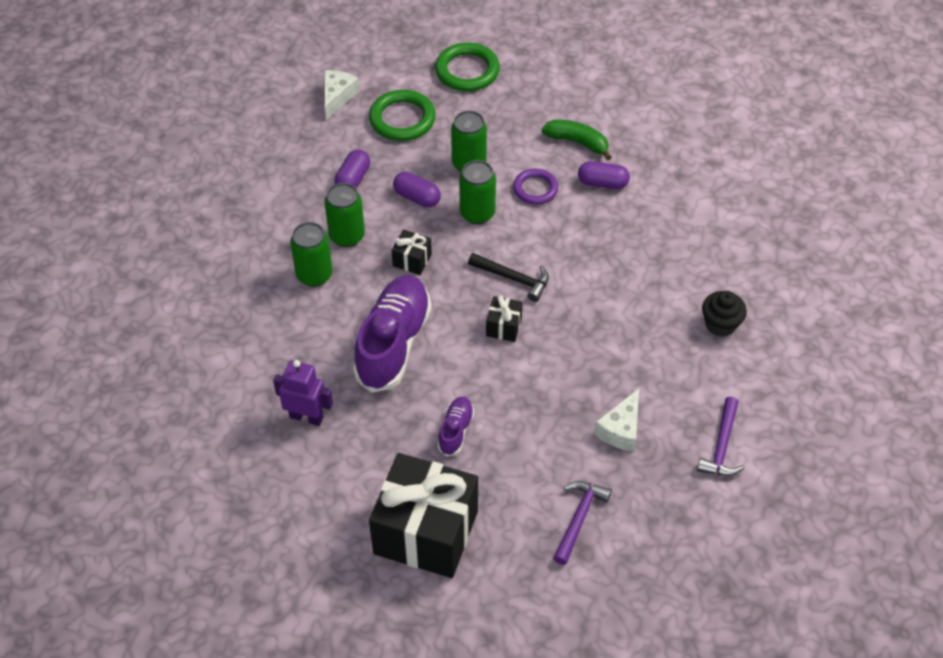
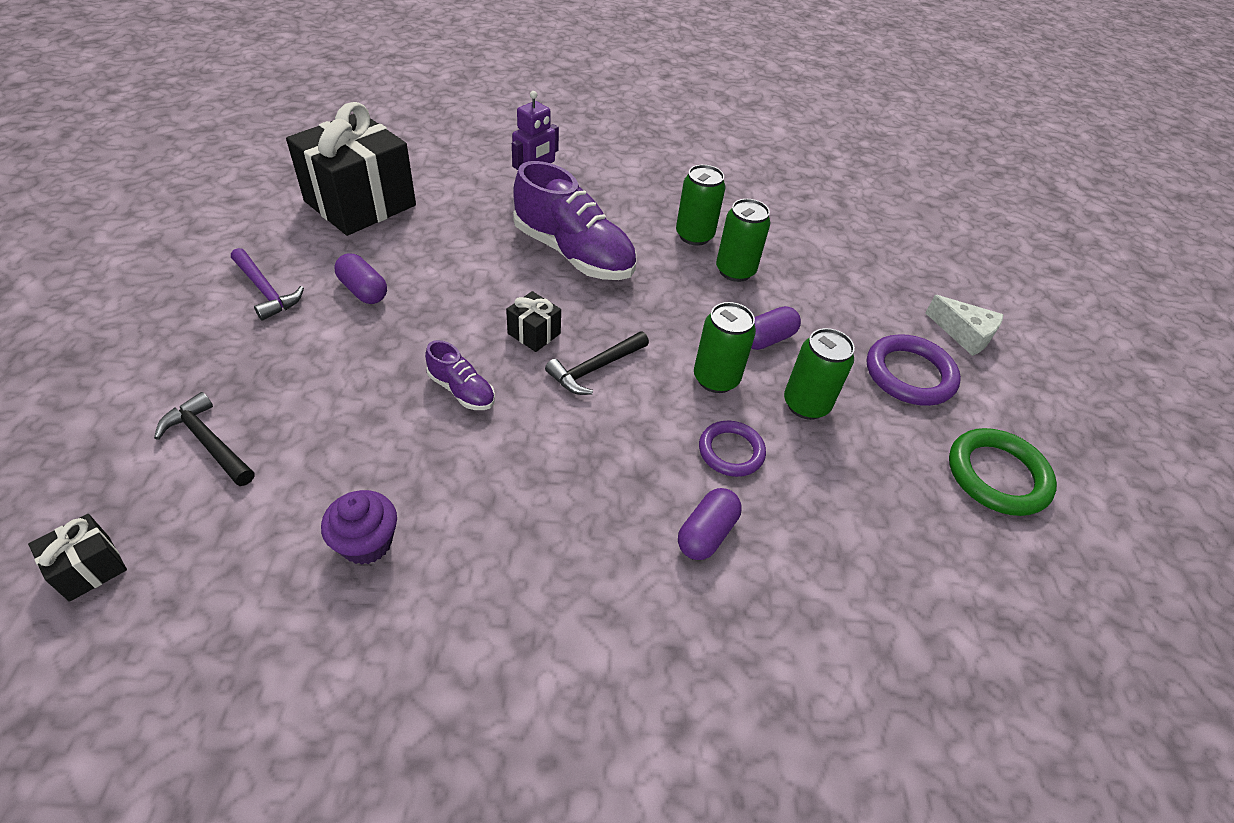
camera: 110 degrees right, 5 degrees down
(353, 179) = (818, 302): purple capsule -> purple capsule (363, 290)
(402, 119) = (909, 374): green ring -> purple ring
(412, 260) = (674, 302): black gift -> black gift (90, 568)
(455, 431) = (440, 254): purple shoe -> purple shoe (461, 390)
(578, 142) = (804, 543): green banana -> none
(620, 429) = (323, 365): white cheese -> none
(720, 324) = (367, 543): black cupcake -> purple cupcake
(722, 446) = (208, 442): purple hammer -> black hammer

